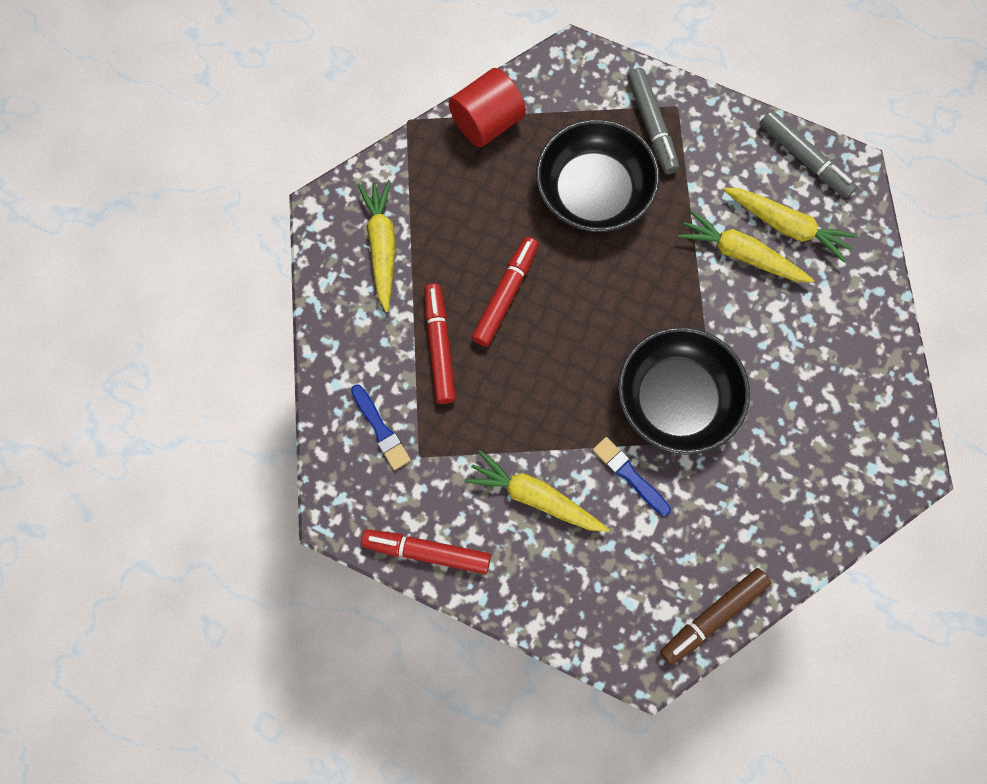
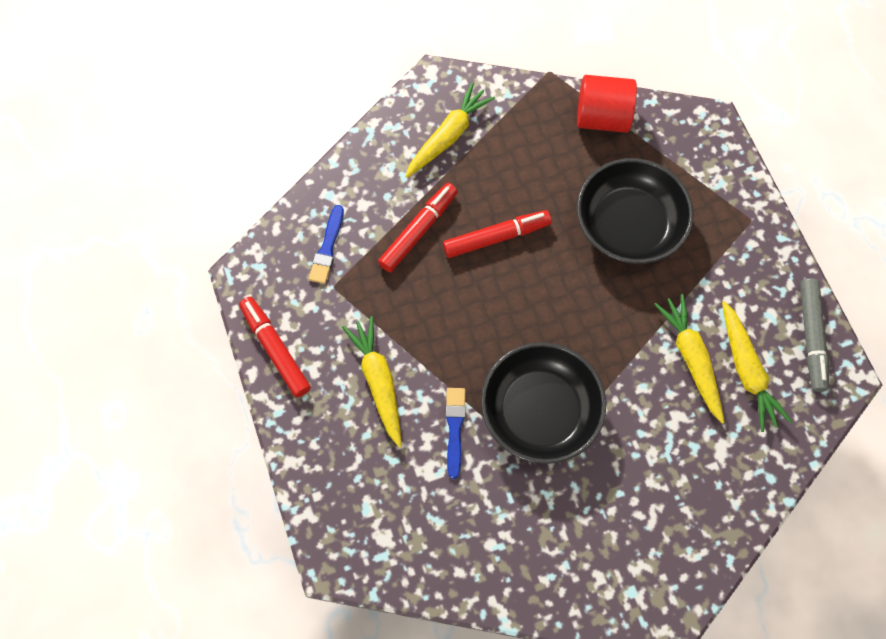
camera: 45 degrees right, 5 degrees down
(651, 126) = (717, 217): grey marker -> none
(712, 616) = (412, 574): brown marker -> none

